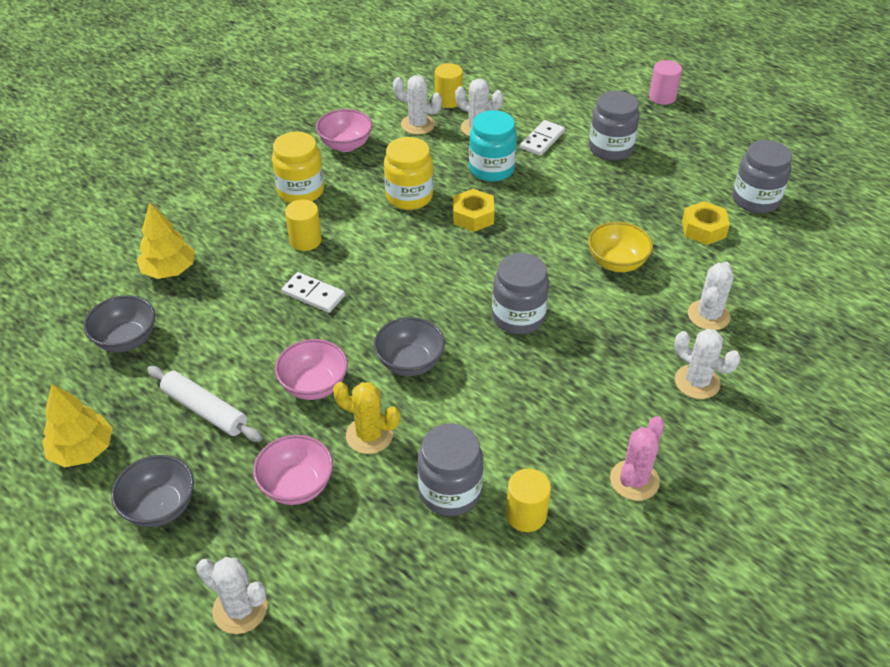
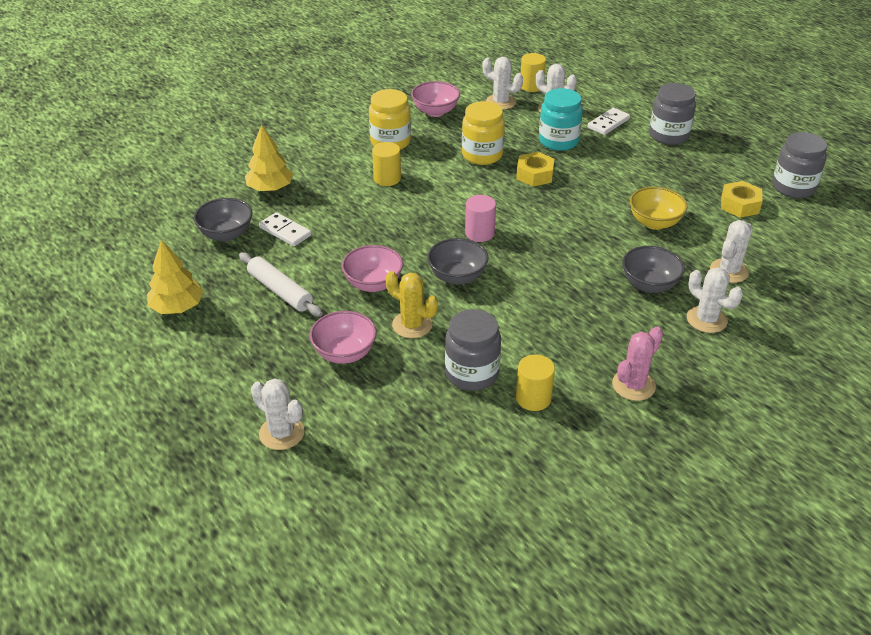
camera: 10 degrees right, 5 degrees down
(160, 507) = (231, 354): grey bowl -> grey bowl (649, 285)
(313, 294) = (386, 218): white domino -> white domino (285, 231)
(518, 317) = (558, 253): grey jar -> none
(662, 97) = (725, 100): pink cylinder -> pink cylinder (479, 233)

